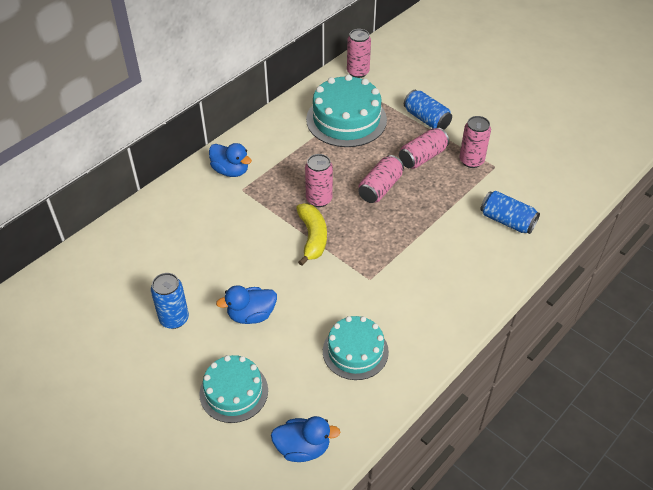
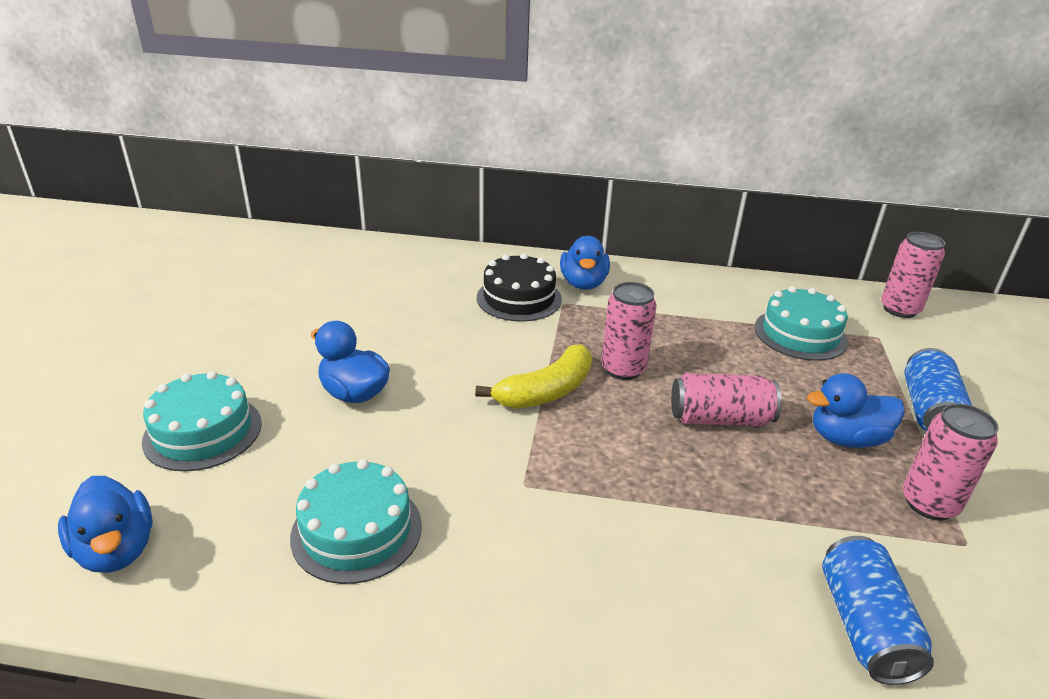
camera: 55 degrees right, 15 degrees down
(174, 319) = (302, 336): blue can -> none
(220, 205) = (519, 298): none -> black cake
(346, 119) = (800, 334): turquoise cake -> turquoise cake, size x0.64
(422, 157) = (846, 438): pink can -> blue duck

